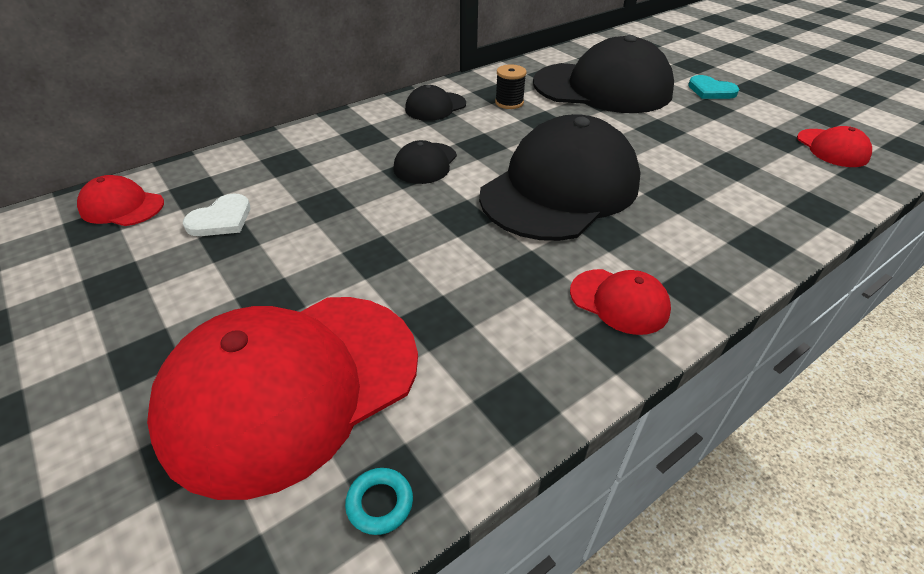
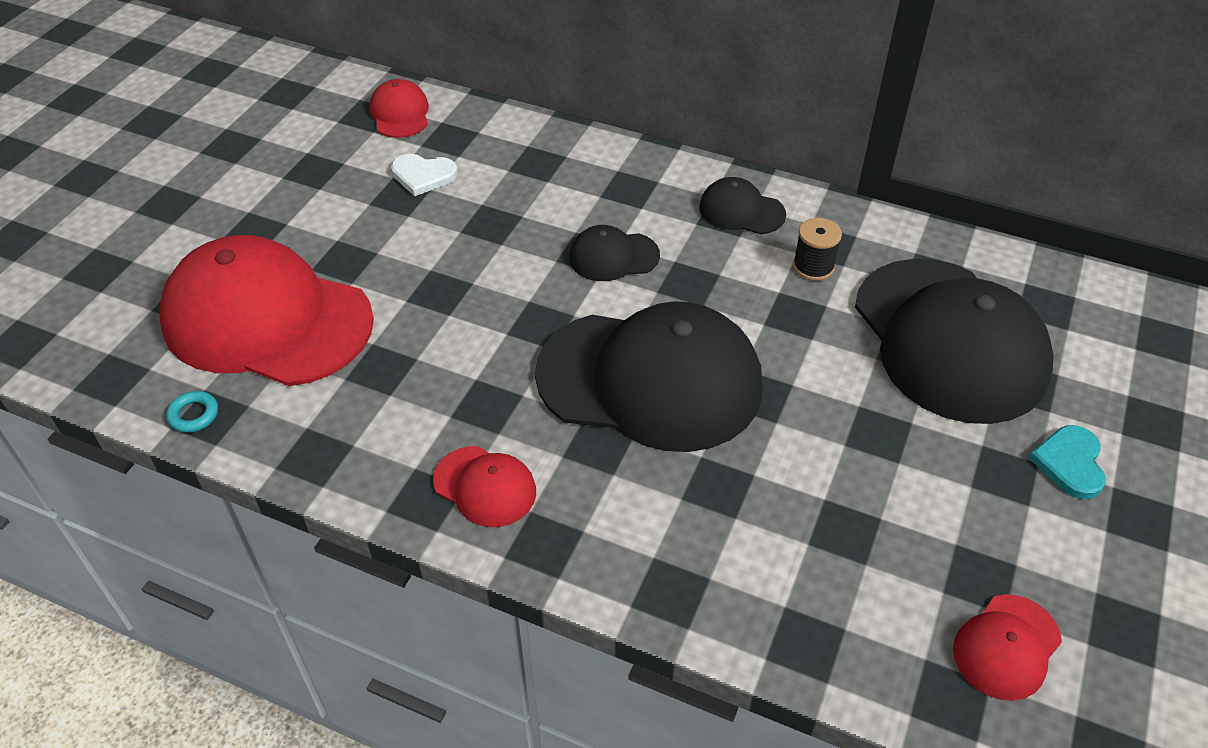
camera: 60 degrees right, 5 degrees up
(619, 301) = (485, 486): red cap -> red cap turned 60 degrees counterclockwise

